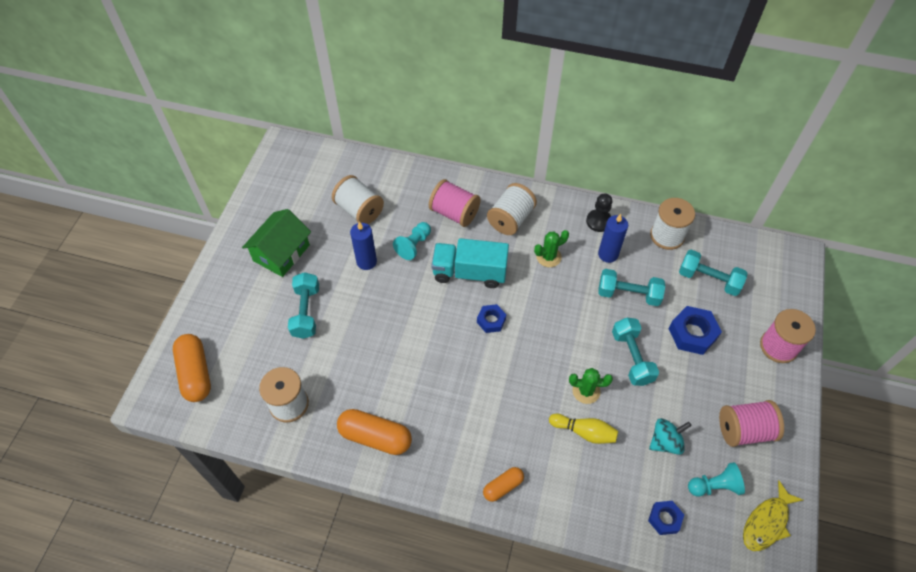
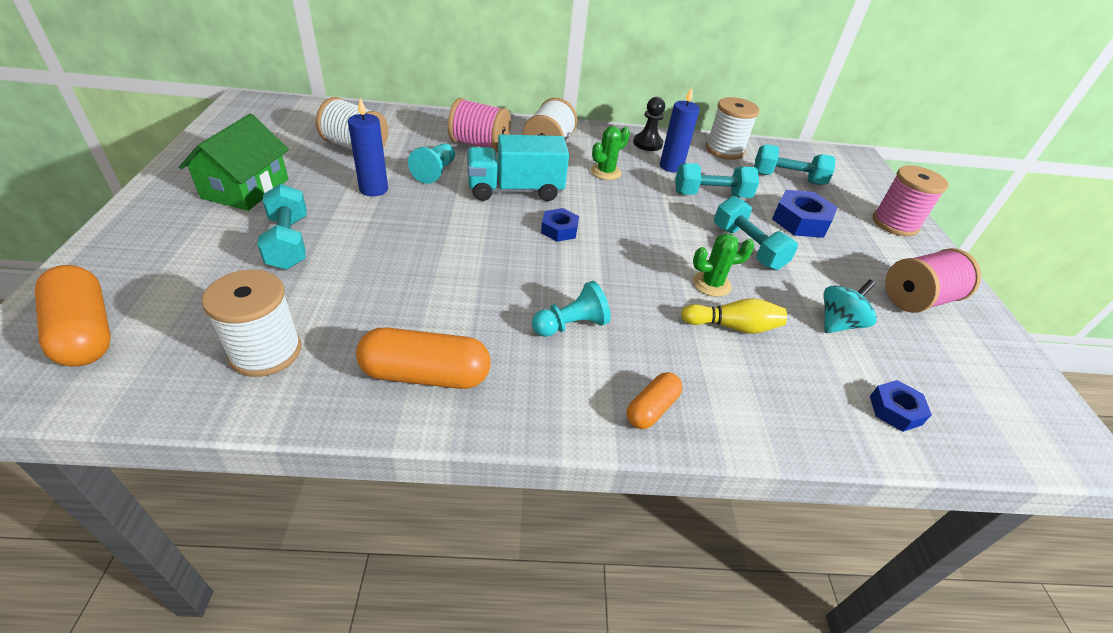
camera: 20 degrees left, 15 degrees down
(714, 486) = (927, 361): turquoise pawn -> turquoise pawn (571, 325)
(767, 522) = (1017, 391): yellow fish -> none

